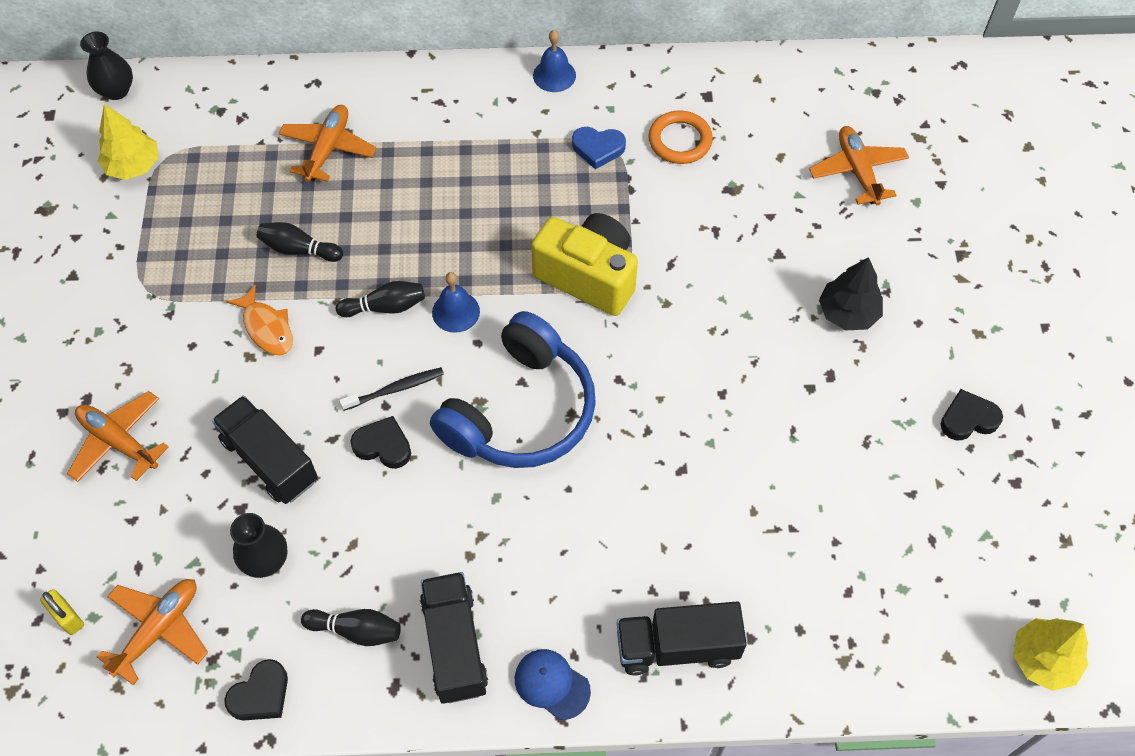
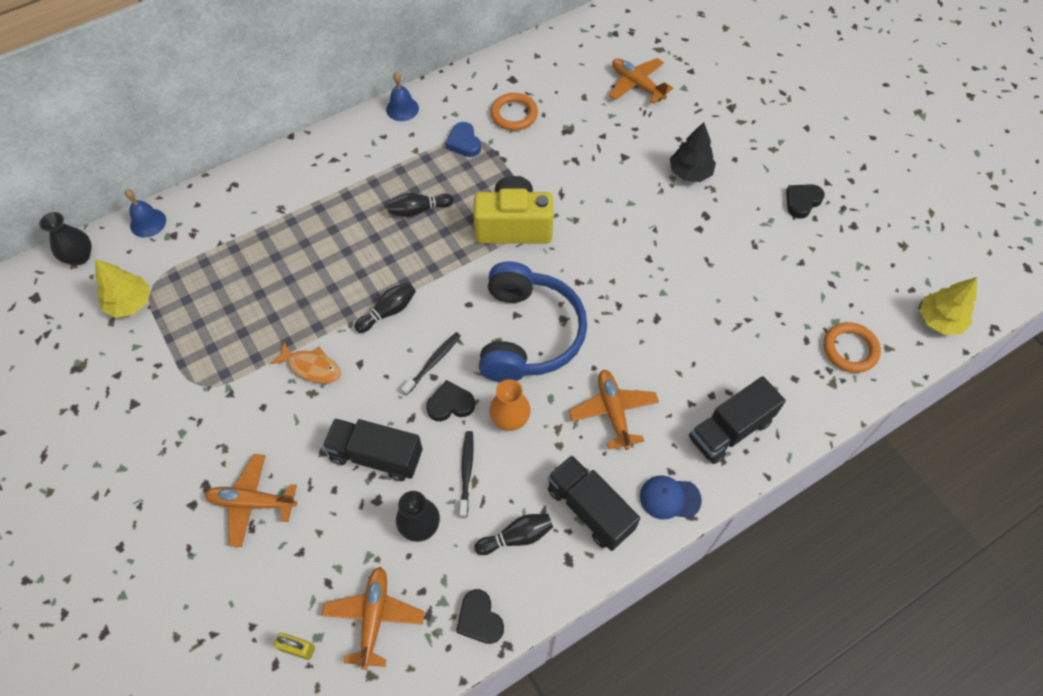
camera: 30 degrees left, 0 degrees up
(260, 694) = (479, 619): black heart -> black heart turned 135 degrees clockwise
(299, 249) = (299, 303): black bowling pin -> black bowling pin (418, 210)
(328, 149) = (274, 225): orange plane -> orange plane (613, 411)
(350, 530) = (466, 472): none -> black toothbrush
(436, 496) = (510, 418): none -> orange vase
(456, 311) = (440, 291): blue bell -> blue bell (148, 223)
(598, 148) = (464, 142): blue heart -> blue heart turned 90 degrees clockwise
(896, 632) = (850, 349): none -> orange ring

